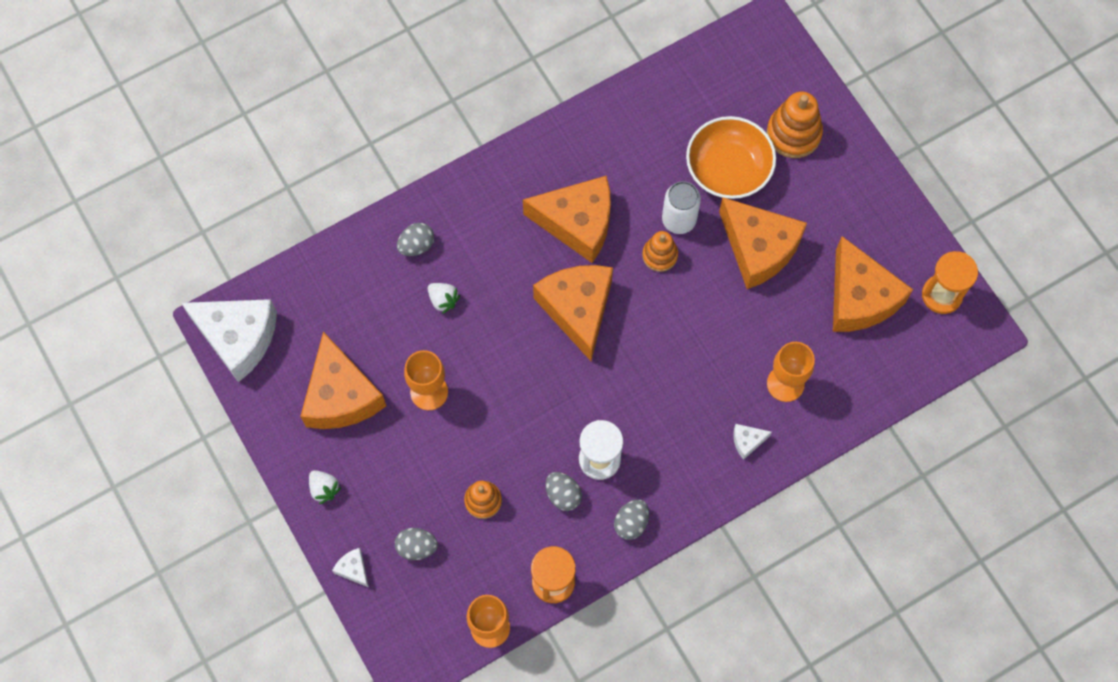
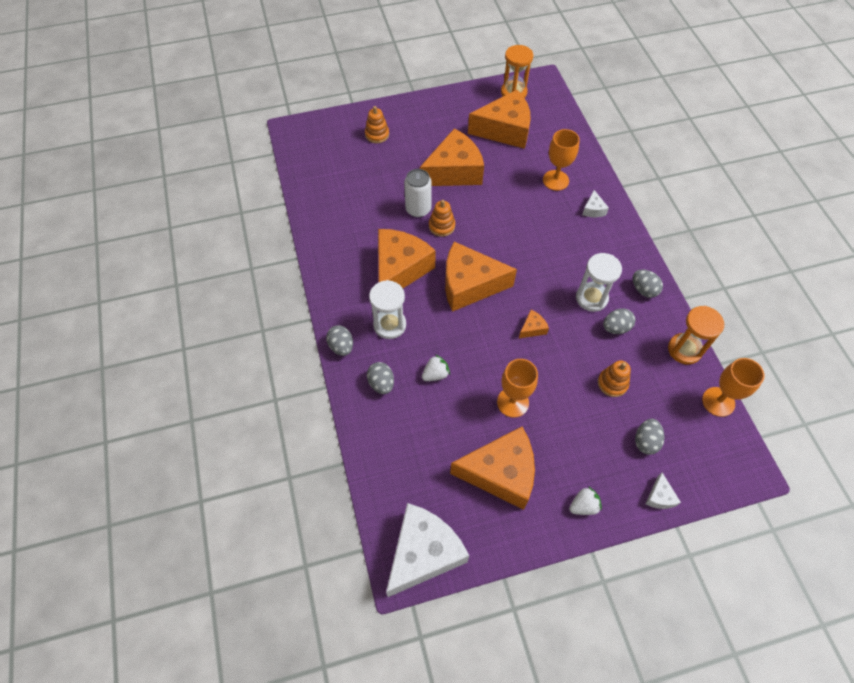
camera: 75 degrees left, 10 degrees down
(353, 569) = (659, 497): white cheese -> white cheese turned 60 degrees counterclockwise
(452, 189) = (341, 346): none -> grey egg
(495, 233) = (389, 325): none -> white hourglass
(534, 396) = (532, 328): none -> orange cheese
(728, 169) = (389, 174): orange bowl -> none
(793, 133) = (377, 134): orange stacking toy -> orange stacking toy, size x0.63

